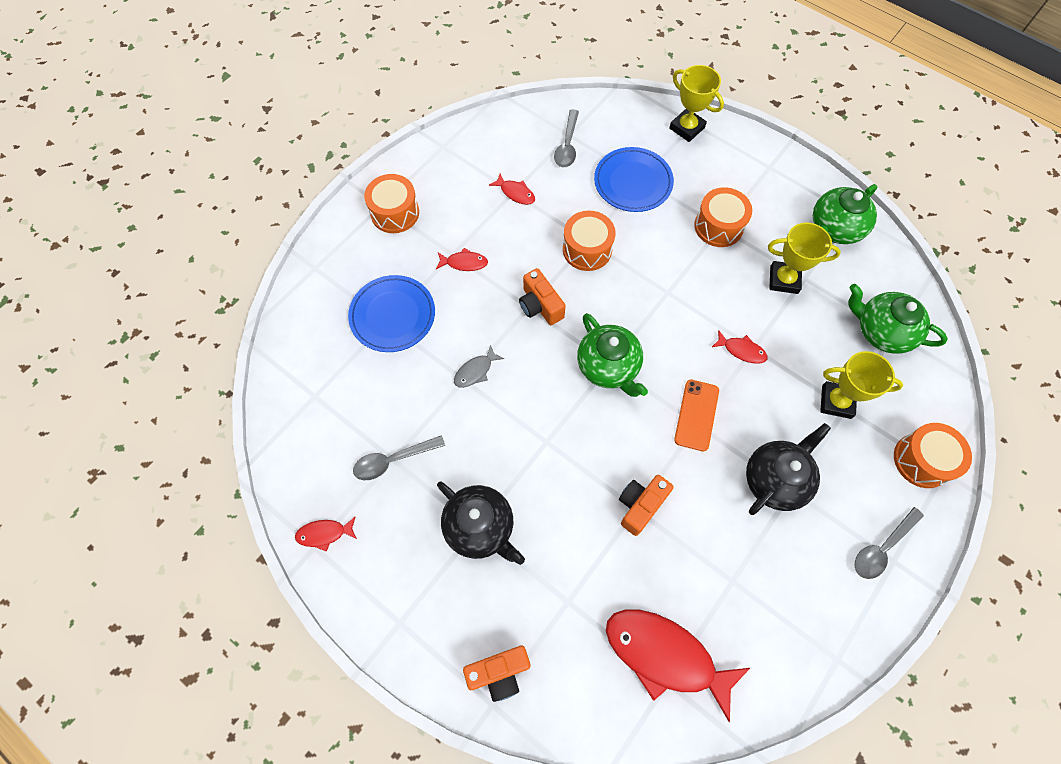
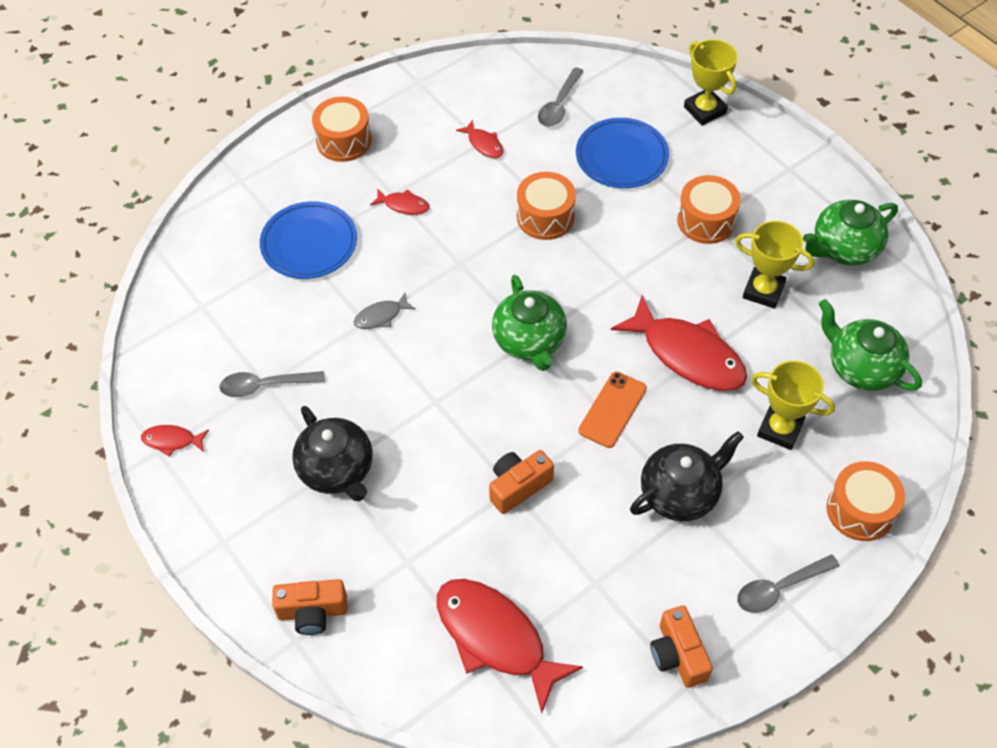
camera: 15 degrees right, 10 degrees down
(540, 305) = (473, 264): orange camera -> orange camera (678, 655)
(741, 350) = (687, 354): red fish -> red fish, size x2.21

